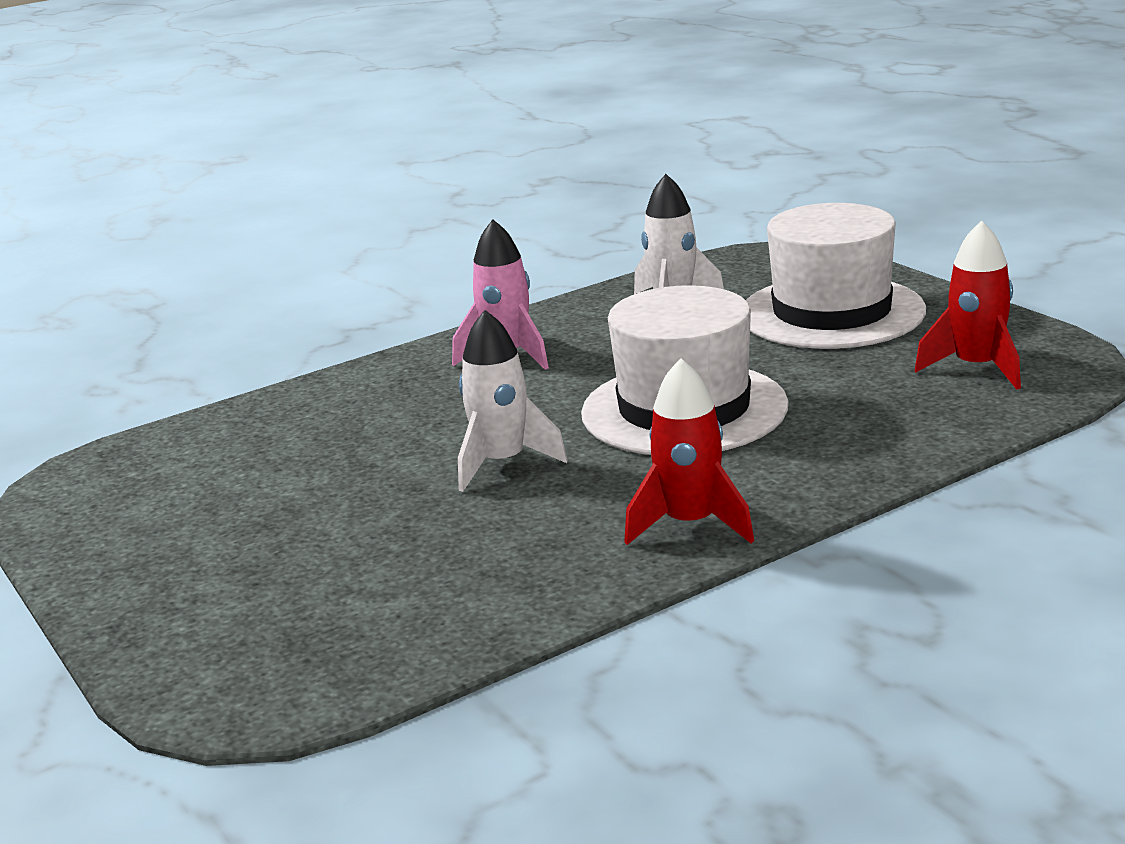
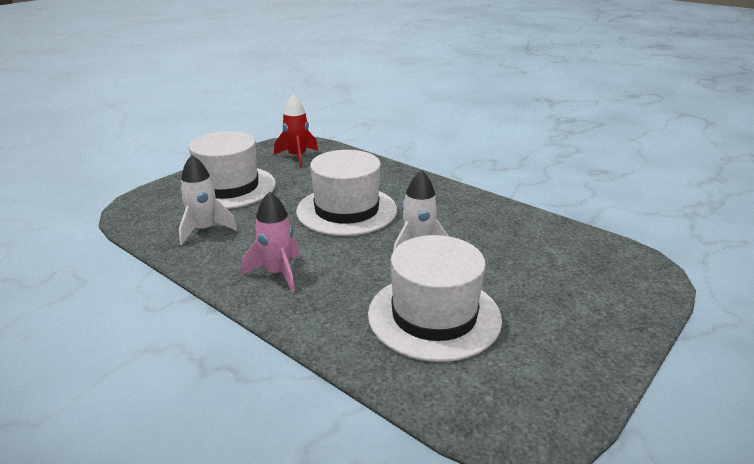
camera: 110 degrees left, 5 degrees up
(309, 456) = (434, 316): none -> white hat
(690, 524) = (452, 197): red rocket -> none

